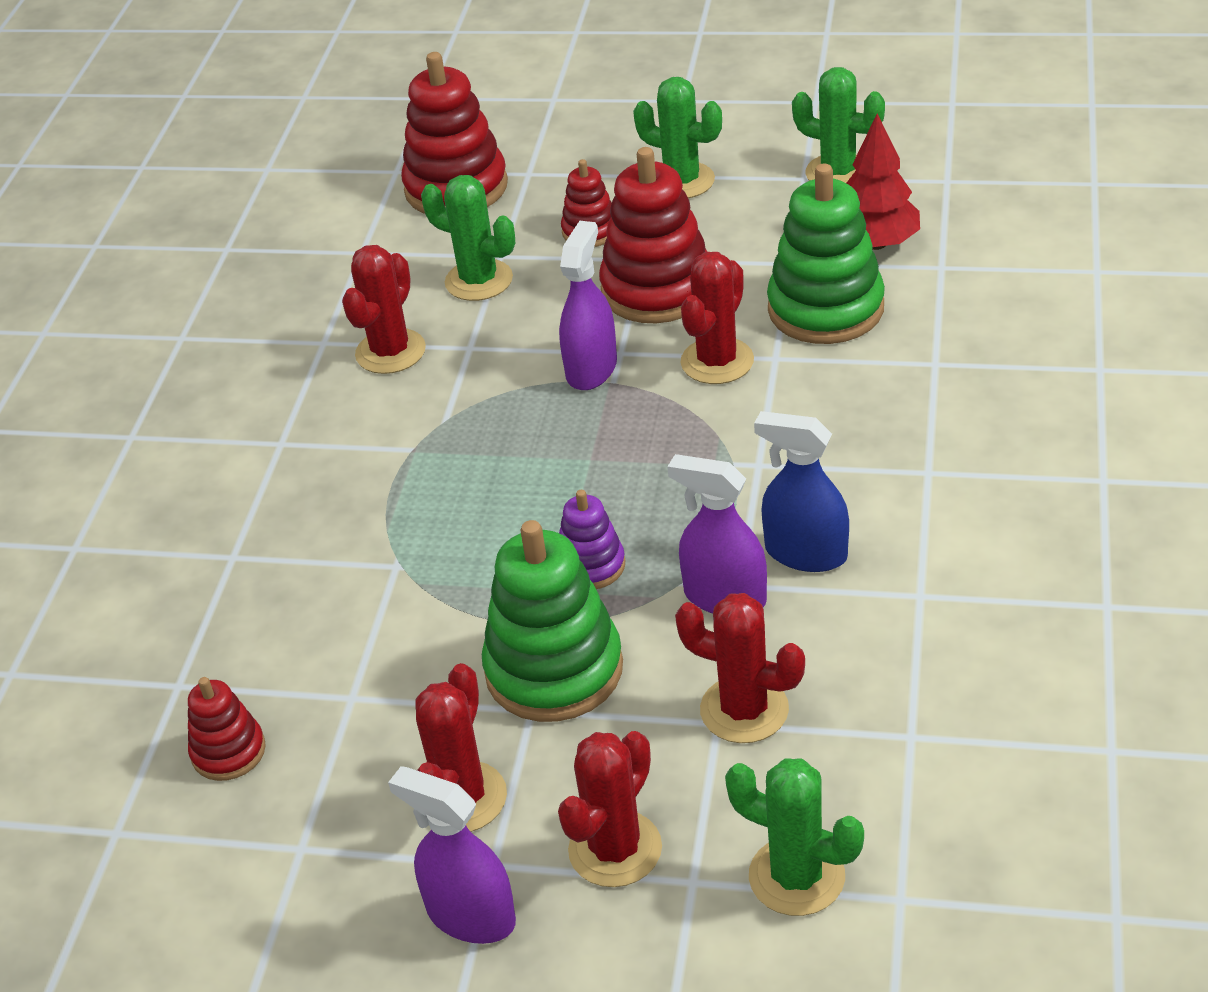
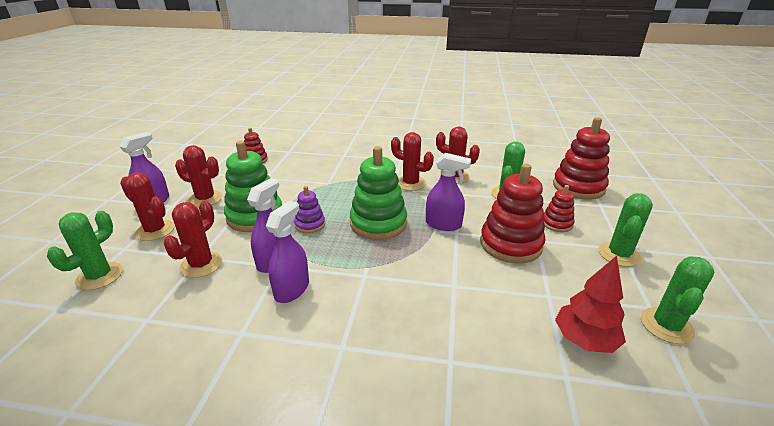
camera: 85 degrees right, 10 degrees down
(717, 361) = (450, 263): red cactus -> red cactus (410, 183)
(805, 553) = (292, 289): blue spray bottle -> purple spray bottle
(825, 309) = (504, 309): green stacking toy -> green stacking toy (378, 223)

